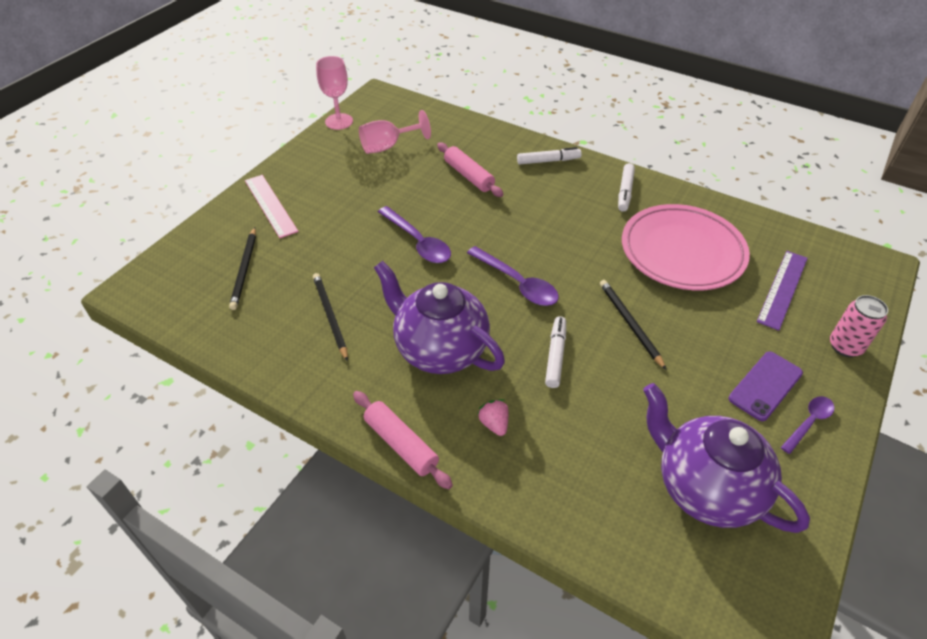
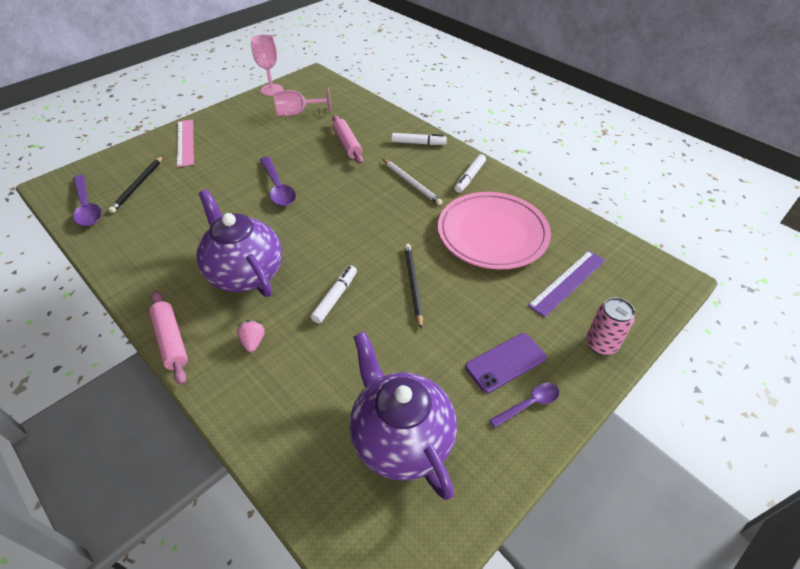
camera: 15 degrees right, 0 degrees up
(330, 316) = (178, 231): black pencil -> none
(517, 283) = (337, 234): purple spoon -> purple spoon (87, 207)
(566, 209) = (411, 183): none -> white pencil

